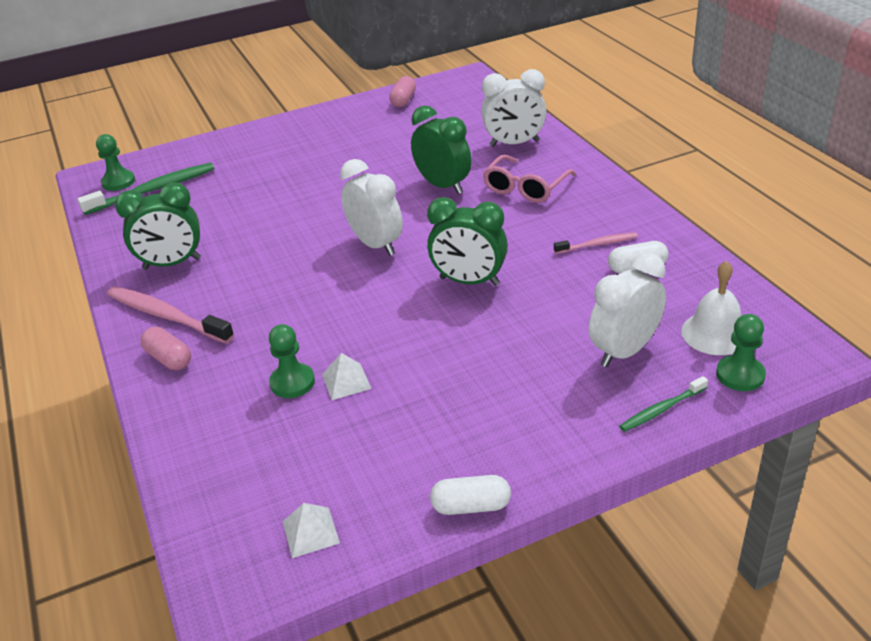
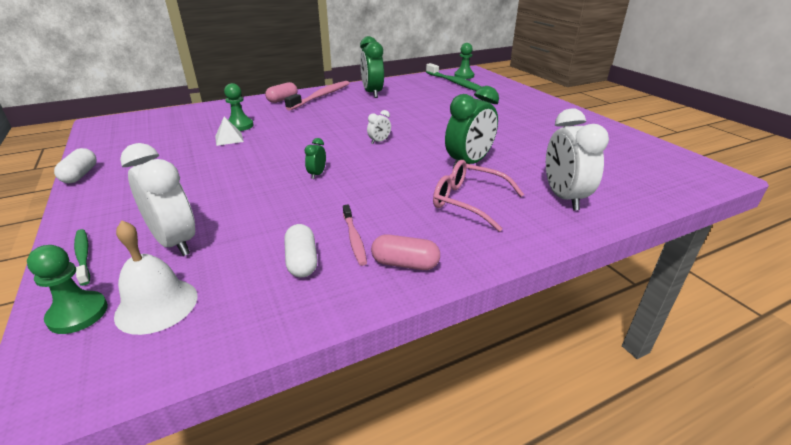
camera: 85 degrees right, 5 degrees down
(310, 532) = (116, 136): white pyramid -> none
(376, 245) = (379, 141): white clock -> white clock, size x0.46
(403, 100) = (629, 144): pink capsule -> pink capsule (405, 264)
(469, 281) = (317, 174): green clock -> green clock, size x0.46

